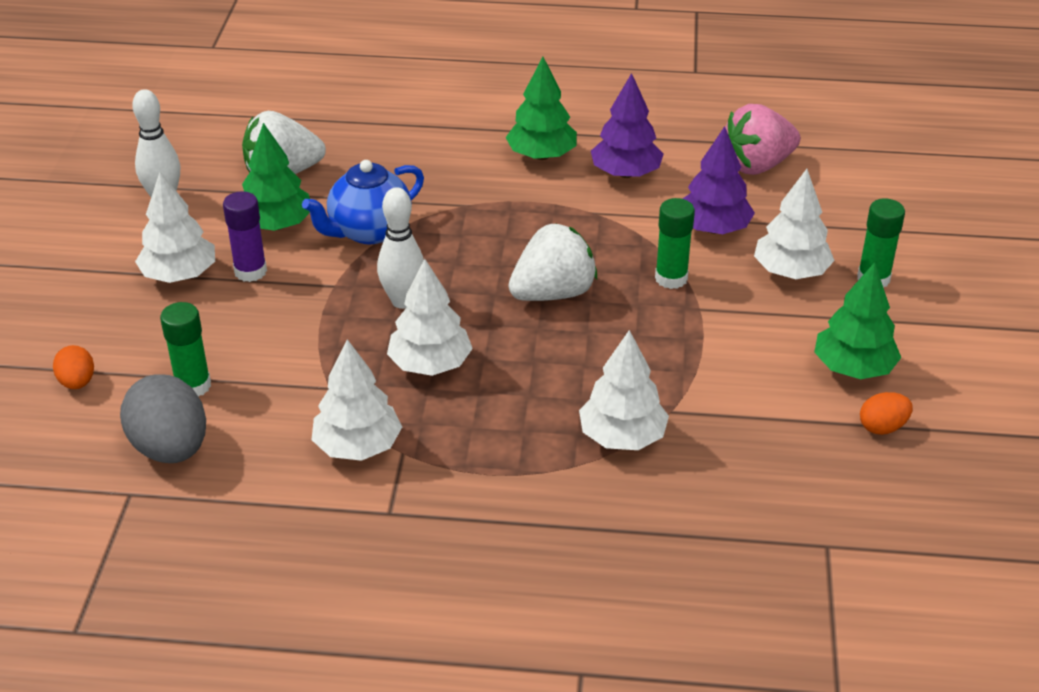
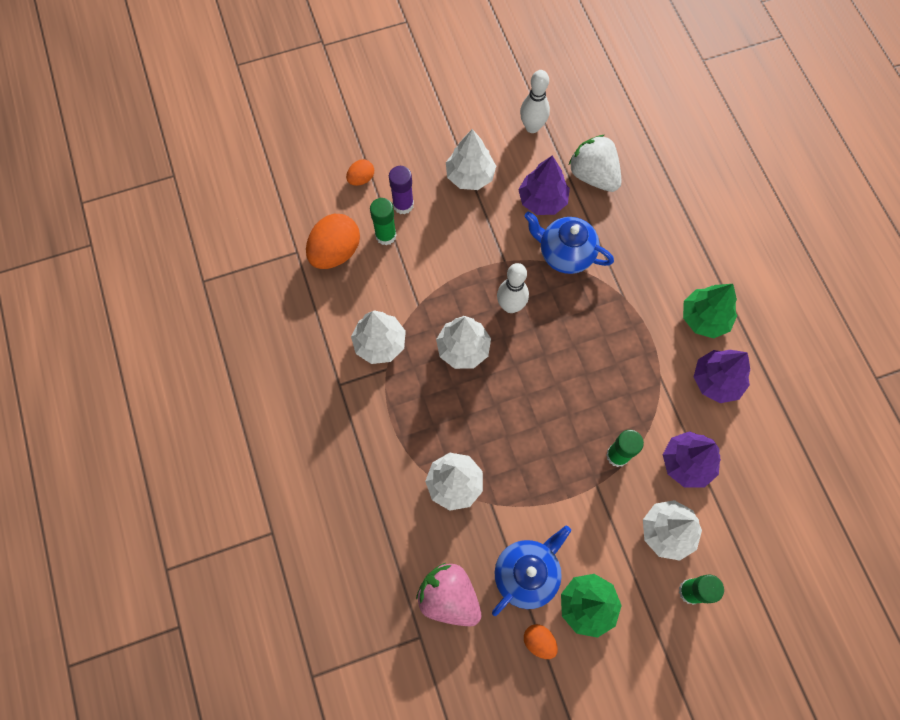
camera: 65 degrees right, 30 degrees up
(171, 448) = (335, 252): grey egg -> orange egg
(250, 271) = (493, 210): purple glue stick -> purple glue stick (403, 205)
(276, 225) = (542, 200): green tree -> purple tree
(553, 293) = (563, 389): white strawberry -> none
(757, 165) = (779, 466): pink strawberry -> pink strawberry (449, 597)
(786, 408) = (527, 574): none -> blue teapot

